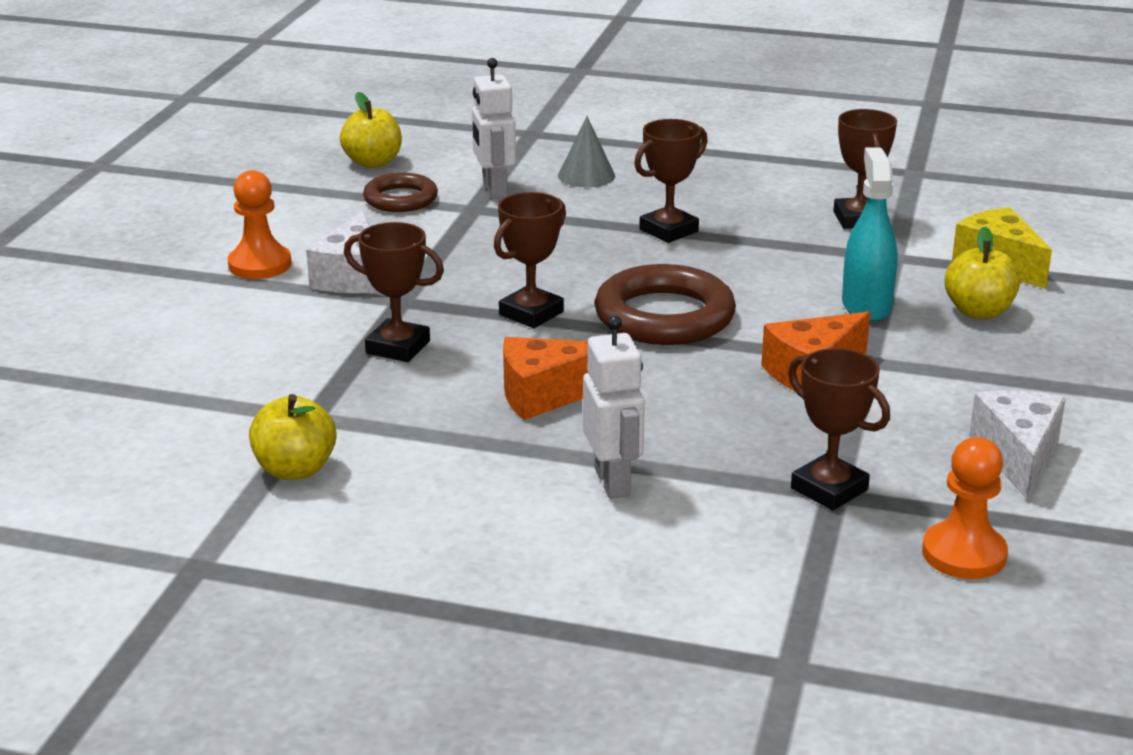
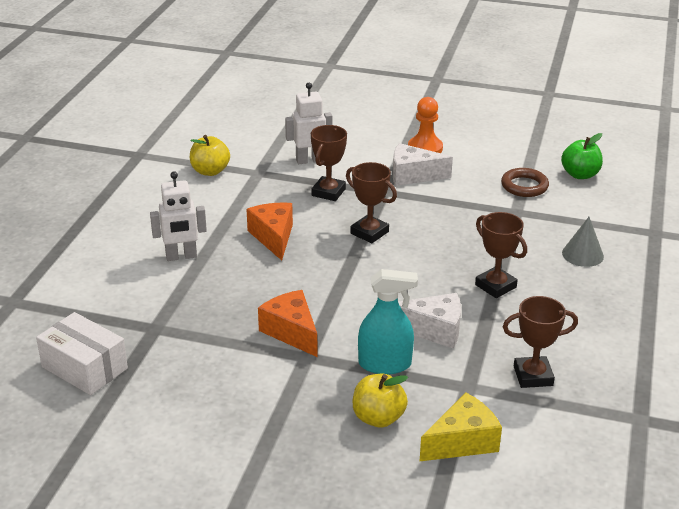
camera: 90 degrees right, 5 degrees up
(373, 162) = (580, 174): yellow apple -> green apple
(494, 190) = (546, 218): white robot -> white robot (309, 160)
(664, 316) = (367, 279): brown ring -> none
(829, 489) = (159, 326): brown trophy -> none
(964, 554) = (84, 368): orange pawn -> white box
(1017, 456) = (180, 405): white cheese -> white cheese (433, 330)

